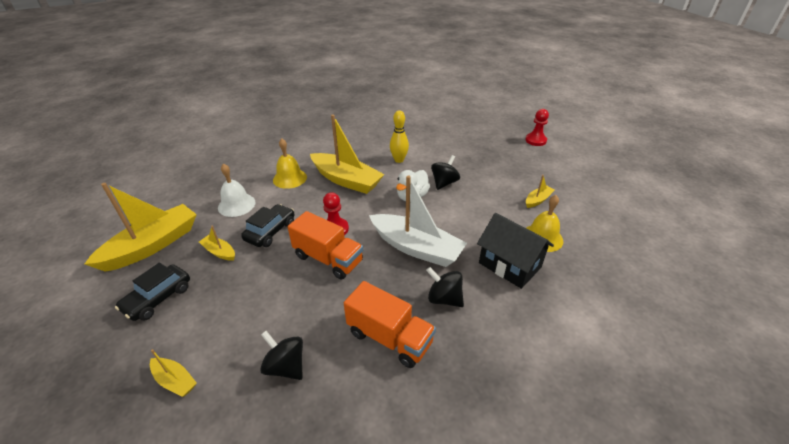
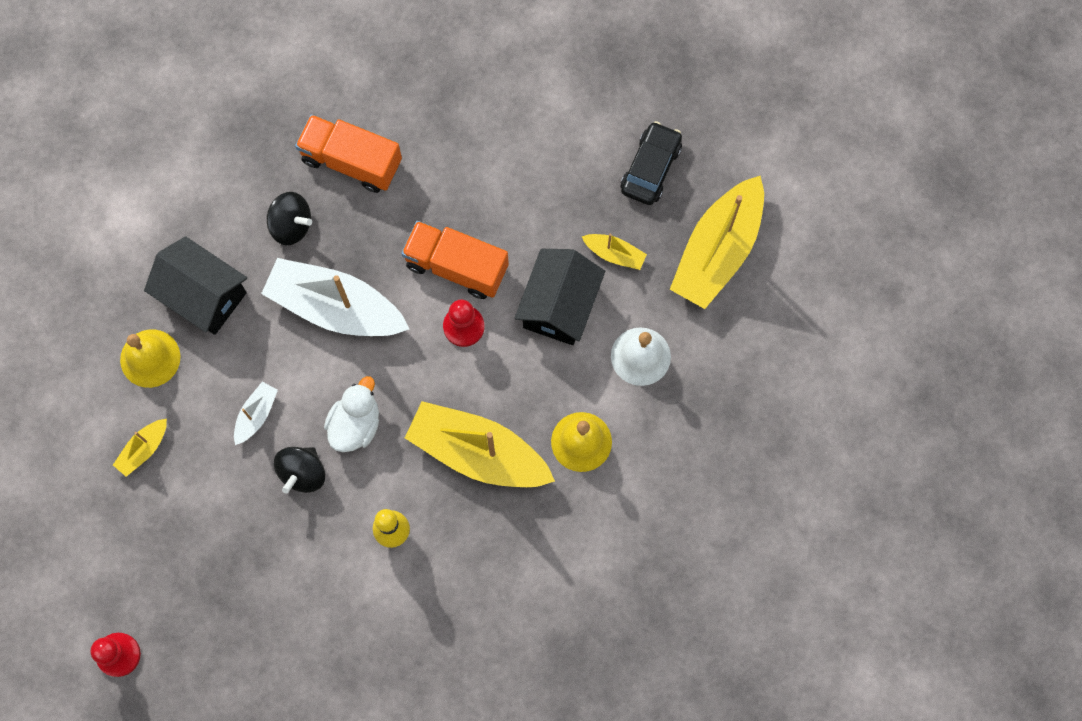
camera: 170 degrees right, 35 degrees up
(175, 380) = (567, 77): yellow boat -> none
(270, 231) = (559, 306): black car -> black house
(286, 366) = (457, 110): black spinning top -> none
(470, 206) = (256, 415): none -> white boat

